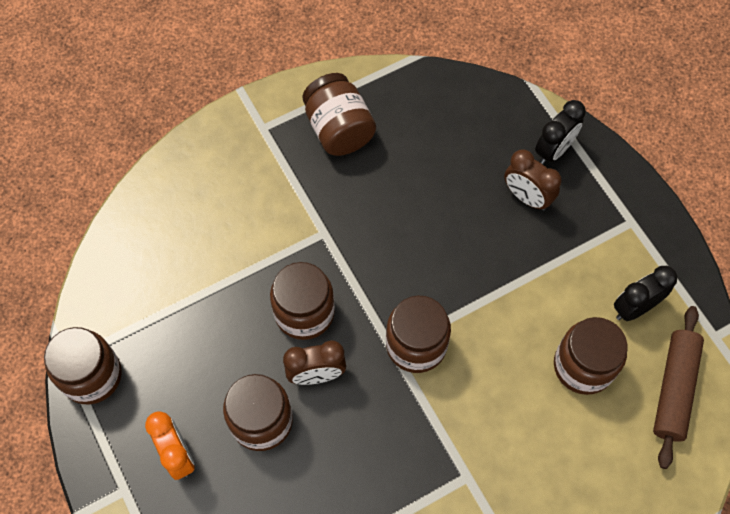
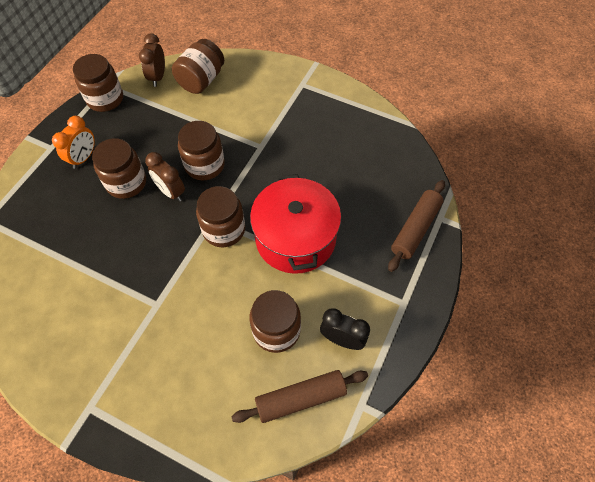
camera: 55 degrees right, 5 degrees down
(339, 129) = (331, 116): brown jar -> brown jar (201, 80)
(482, 276) = (295, 238): none -> red pot
(526, 197) = (369, 232): brown clock -> brown clock (158, 77)
(553, 150) = (415, 229): black clock -> brown rolling pin

